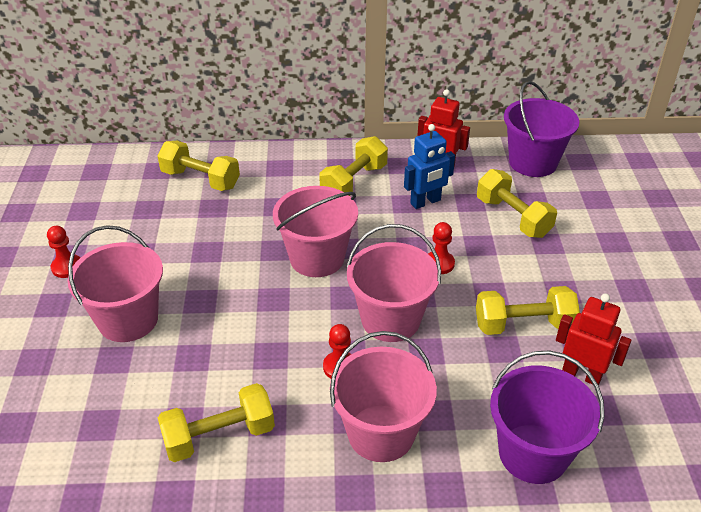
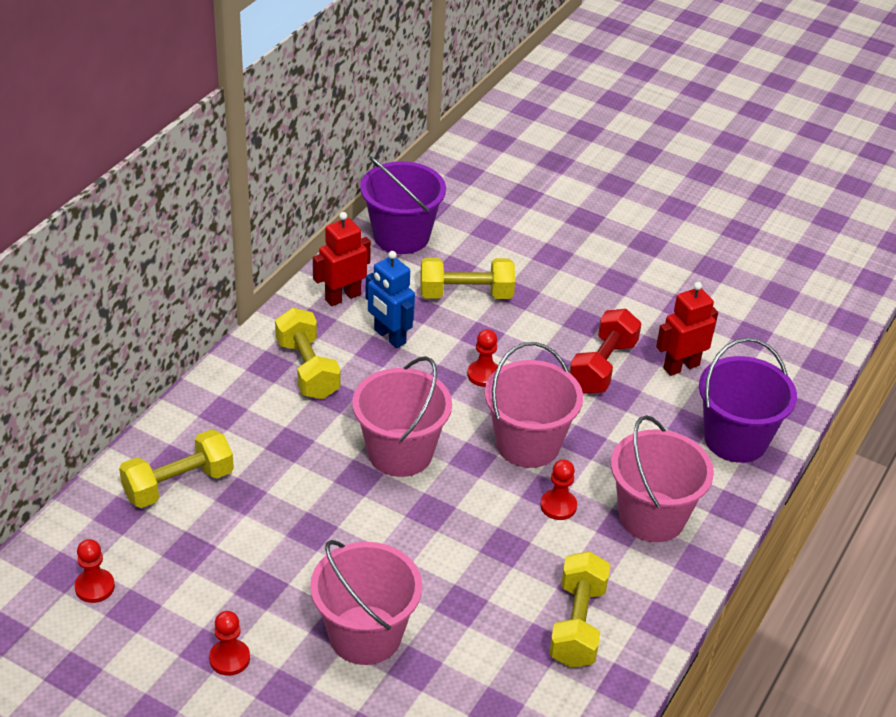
camera: 60 degrees left, 0 degrees up
(91, 188) = (94, 587): none -> red pawn
(425, 202) = (389, 337): blue robot -> blue robot turned 135 degrees clockwise
(523, 324) = (602, 367): yellow dumbbell -> red dumbbell

